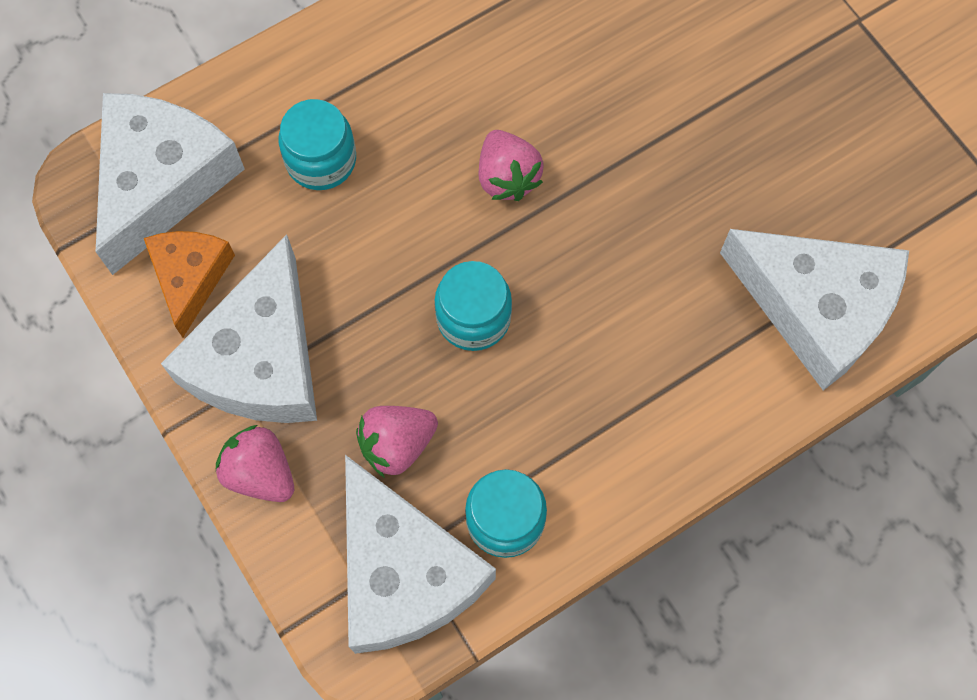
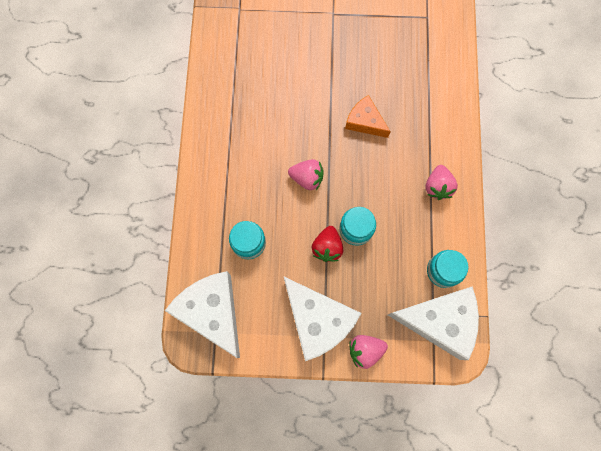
camera: 55 degrees left, 5 degrees up
(190, 277) = (263, 326): orange cheese -> orange cheese (365, 121)
(397, 444) = (388, 291): pink strawberry -> pink strawberry (437, 187)
(404, 290) = (327, 247): none -> red strawberry
(816, 308) = (434, 108): white cheese -> none

